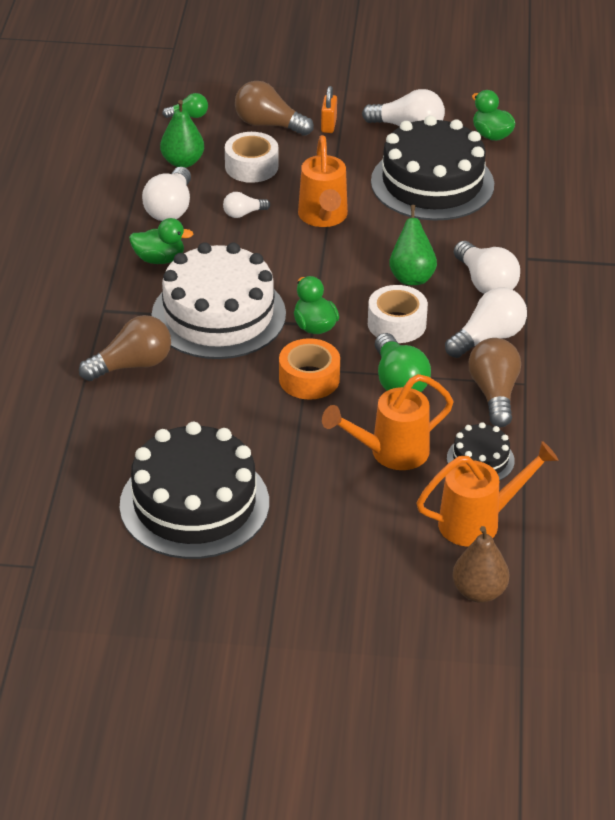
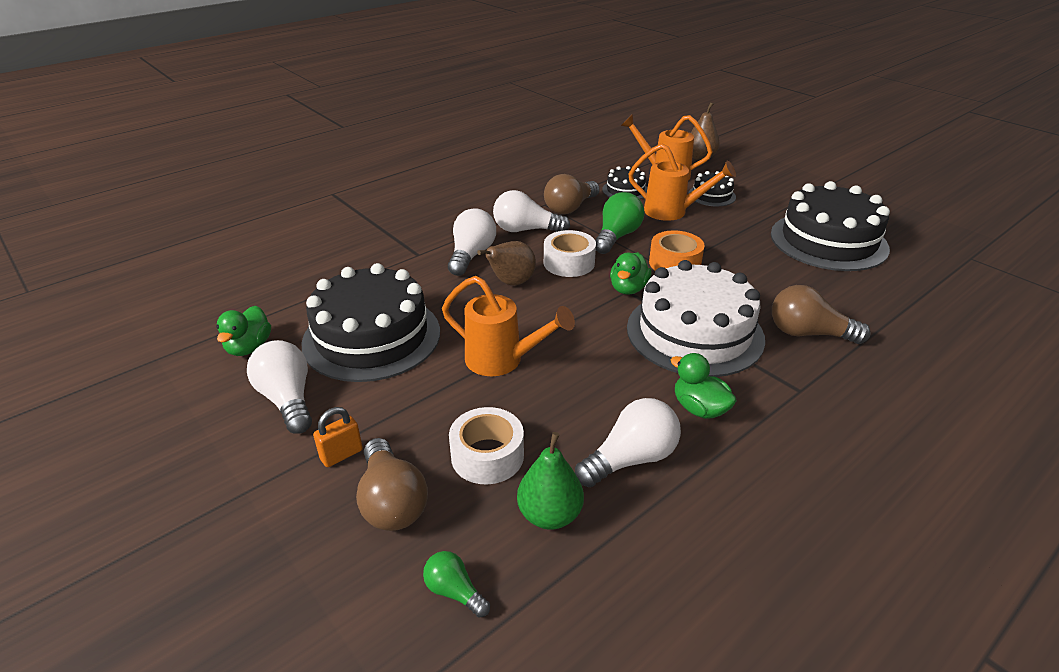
camera: 135 degrees left, 5 degrees down
(243, 213) = (565, 407): white light bulb -> none
(323, 217) = (502, 360): orange watering can -> orange watering can turned 75 degrees clockwise
(381, 511) = (711, 195): none -> black cake
(411, 277) = (511, 283): green pear -> brown pear

